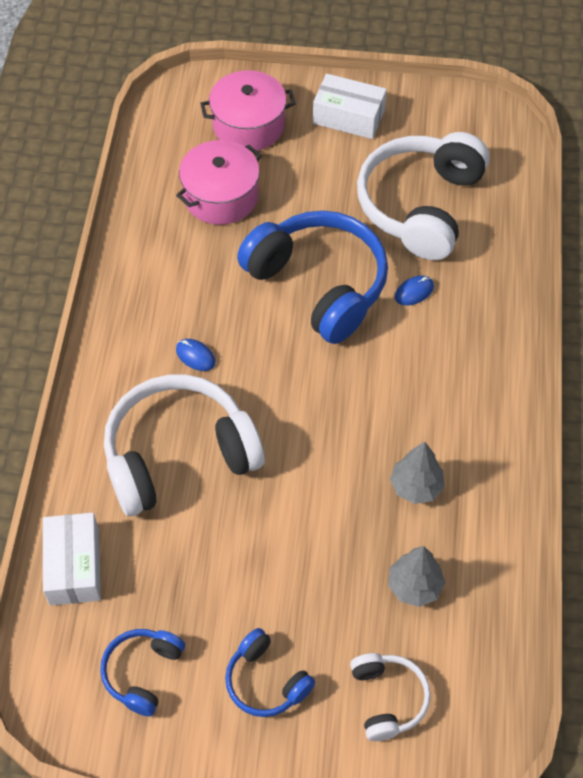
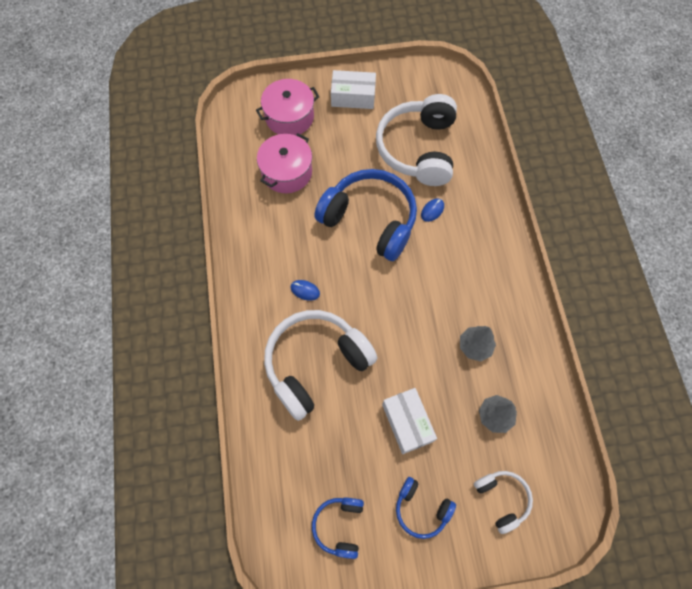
camera: 15 degrees left, 10 degrees up
(74, 566) = (271, 462): white box -> white box (407, 423)

